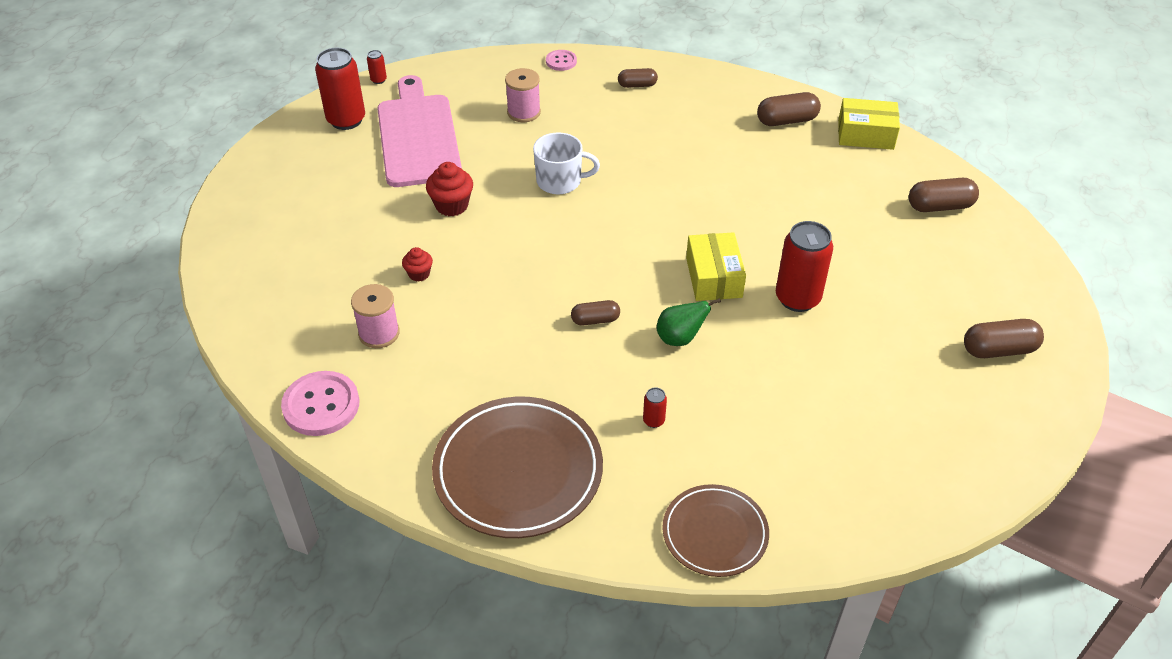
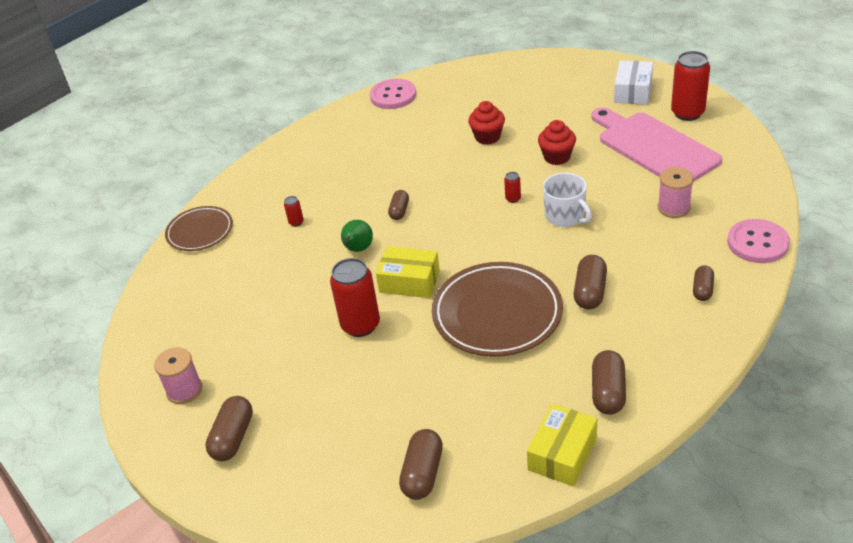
camera: 115 degrees right, 5 degrees down
(301, 165) = (633, 91): none -> white box
(378, 80) = (745, 131): red can -> red can (513, 199)
(379, 333) = (440, 118): pink spool -> pink spool (184, 390)
(418, 136) = (654, 147): pink cutting board -> pink cutting board turned 135 degrees counterclockwise
(419, 274) = (487, 137): red cupcake -> red cupcake, size x1.64
(518, 471) = (297, 162): brown plate -> brown plate (497, 313)
(560, 181) = (565, 216): white mug -> white mug turned 60 degrees counterclockwise
(561, 61) = (757, 243): pink button -> pink button, size x1.79
(670, 148) = (590, 292): none -> brown capsule

